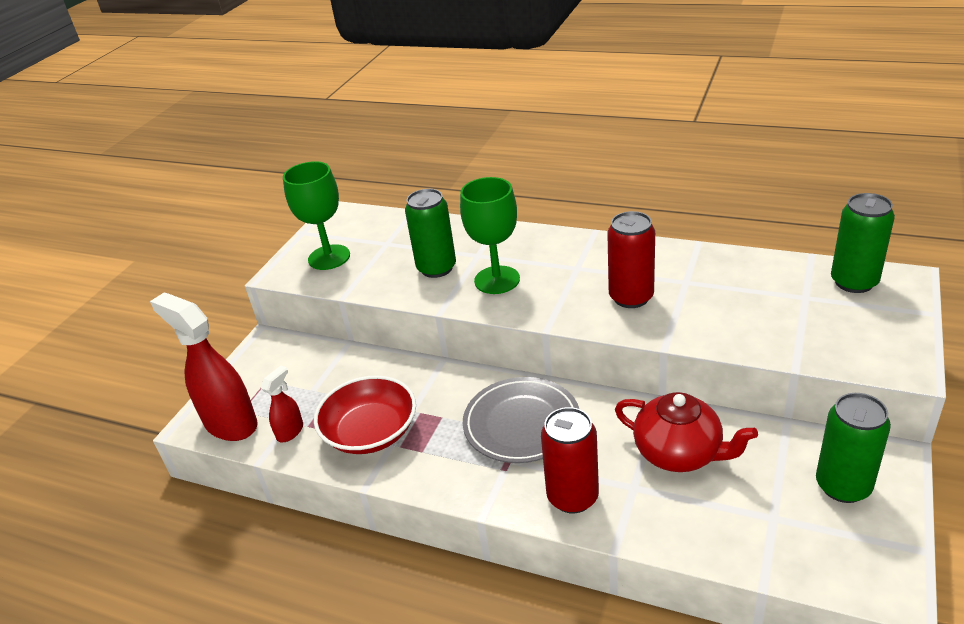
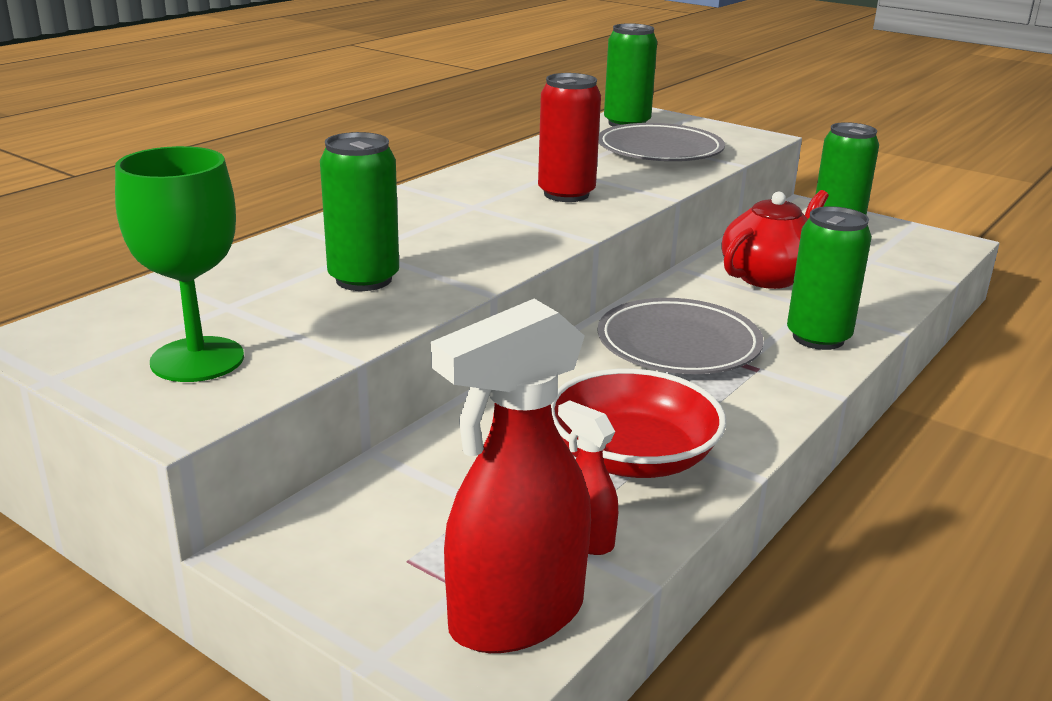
camera: 80 degrees left, 10 degrees down
(497, 280) = (447, 248): green goblet -> none
(572, 497) = (818, 338): red can -> green can
(789, 316) = (659, 150): none -> grey plate

